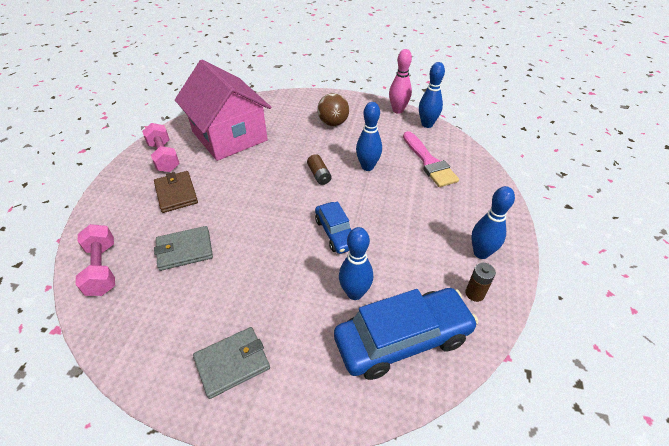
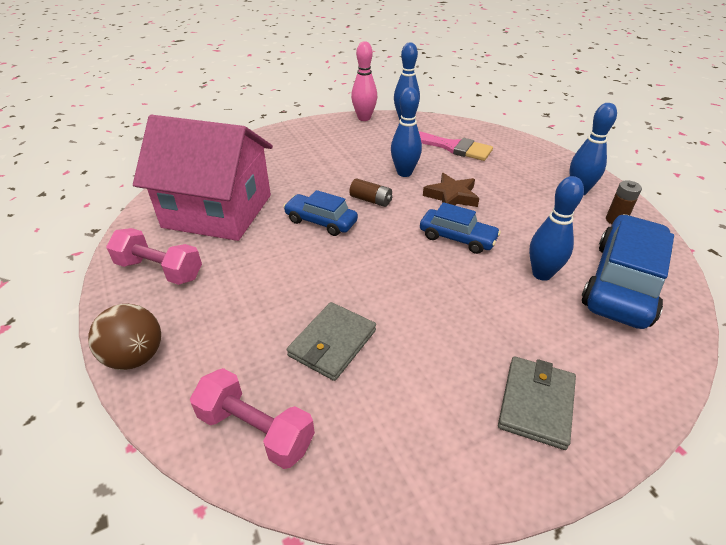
camera: 40 degrees left, 5 degrees down
(176, 193) = (235, 297): brown wallet -> none
(272, 173) = (321, 221): none -> blue car
(333, 123) = (318, 152): brown ball -> brown ball (136, 356)
(375, 201) = (451, 196): none -> brown star

